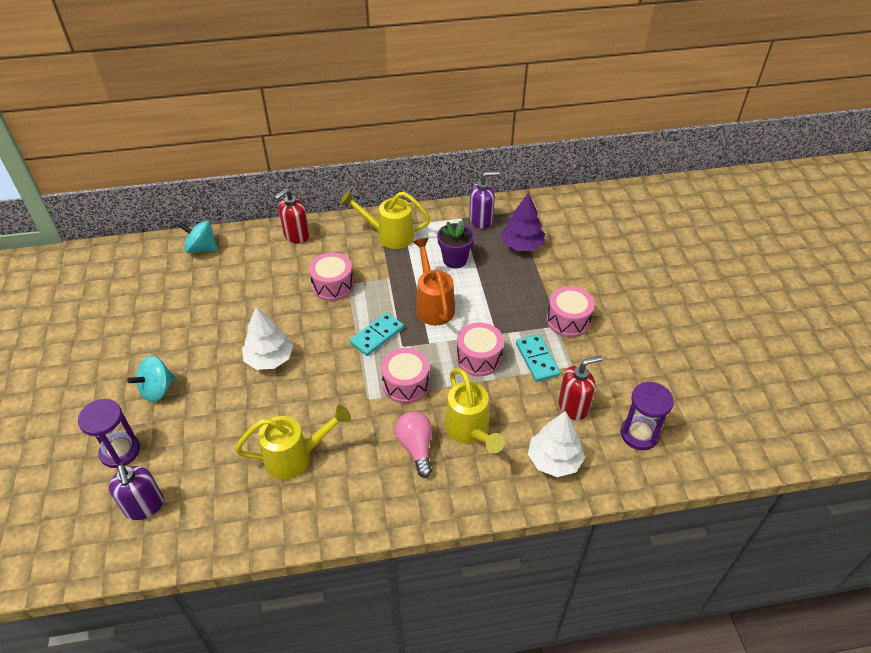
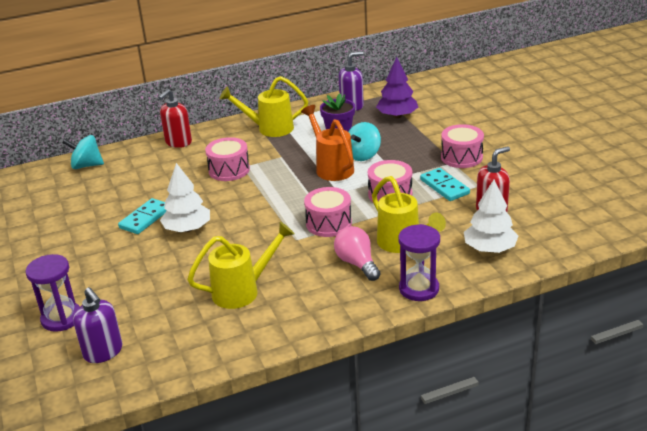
camera: 10 degrees left, 15 degrees down
(157, 390) = (82, 269): turquoise spinning top -> turquoise spinning top (363, 155)
(377, 335) = (286, 196): turquoise domino -> turquoise domino (145, 218)
(639, 434) = (559, 218): purple hourglass -> purple hourglass (419, 289)

